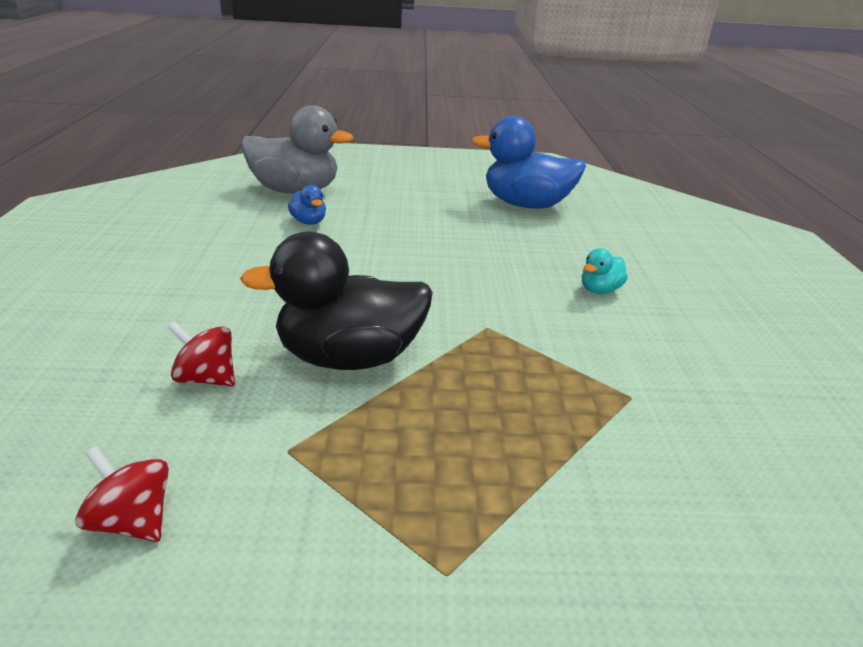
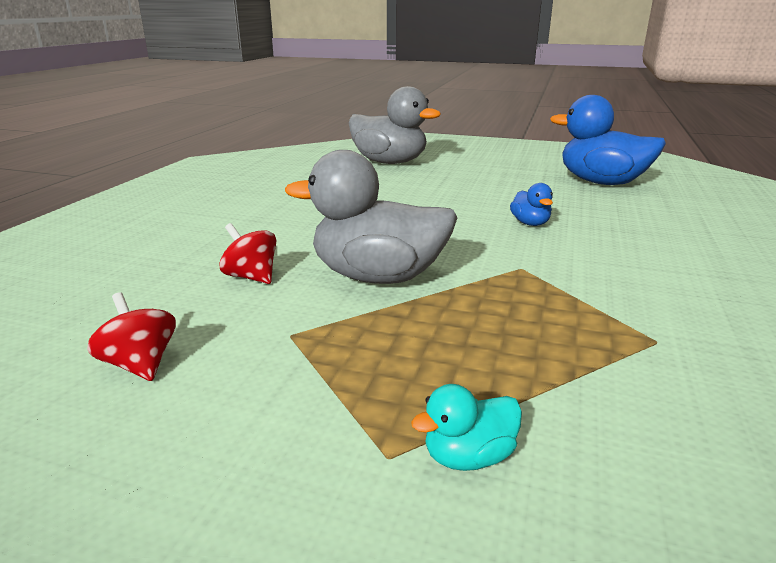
camera: 20 degrees right, 5 degrees down
(308, 222) = (390, 182): blue duck -> blue duck (530, 223)
(349, 358) = (378, 277): black duck -> grey duck
(599, 290) = (655, 251): turquoise duck -> turquoise duck (468, 456)

